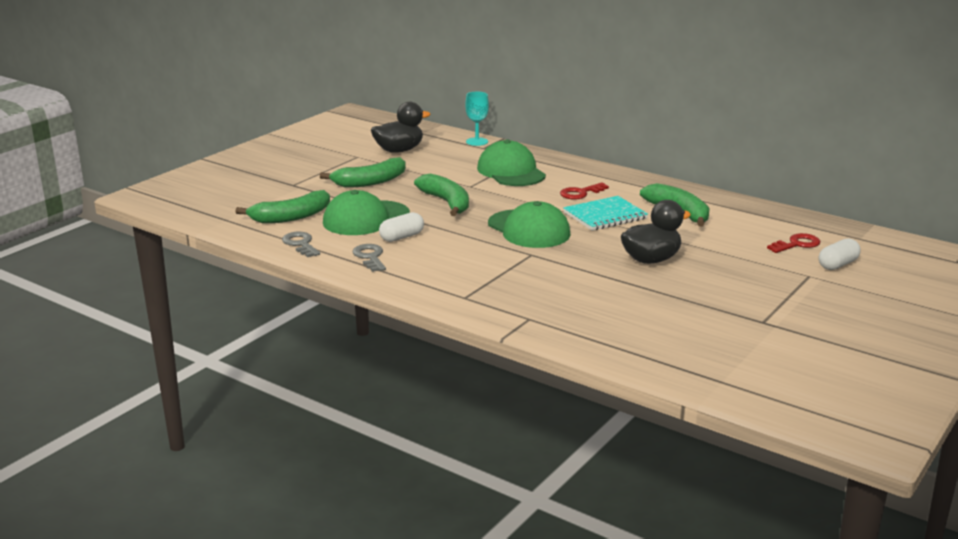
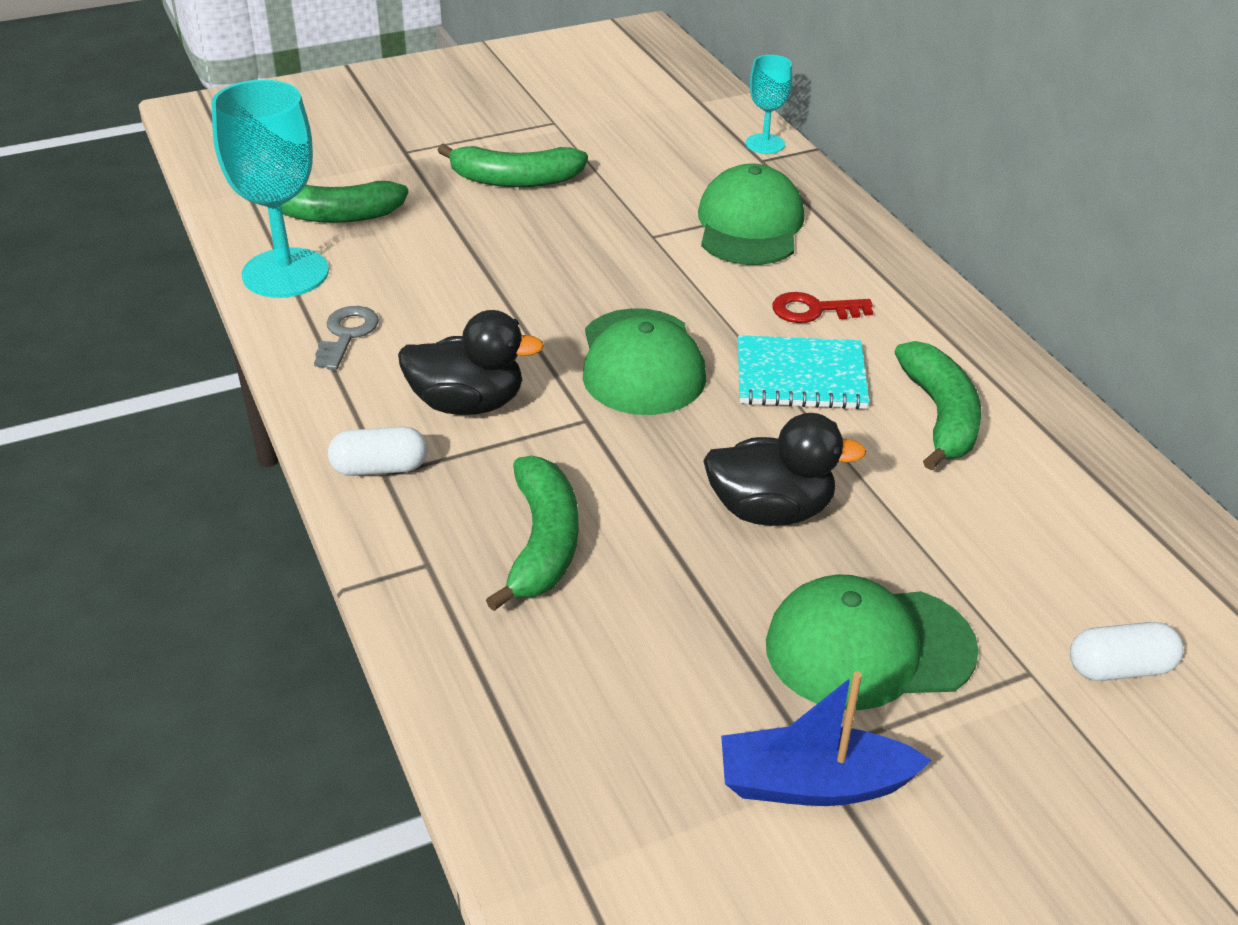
camera: 30 degrees right, 15 degrees up
(300, 244) = (285, 273): grey key -> turquoise goblet
(366, 218) = (427, 253): green cap -> green cap (868, 647)
(399, 150) = (626, 128): black duck -> black duck (468, 404)
(401, 237) = (435, 309): white capsule -> white capsule (380, 468)
(447, 203) = (578, 260): green banana -> green banana (542, 543)
(774, 329) = (813, 784): none -> blue boat
(797, 244) = (1089, 580): red key -> none

